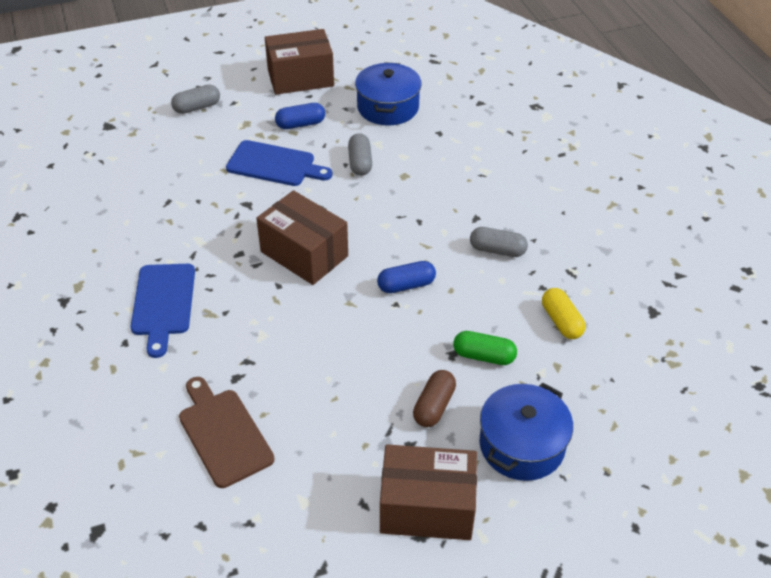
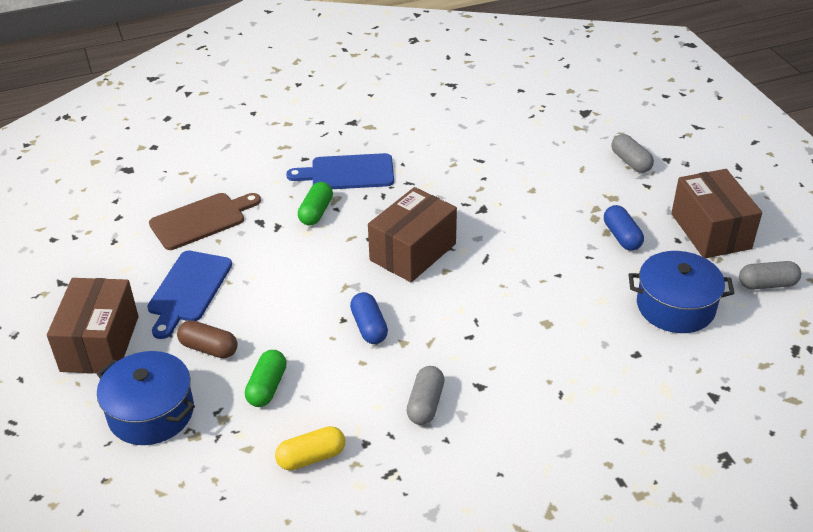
camera: 90 degrees right, 5 degrees down
(228, 328) = (316, 212): none -> green capsule
(274, 165) = (547, 222): blue cutting board -> blue cutting board (188, 290)
(360, 163) = (563, 286): grey capsule -> grey capsule (767, 284)

